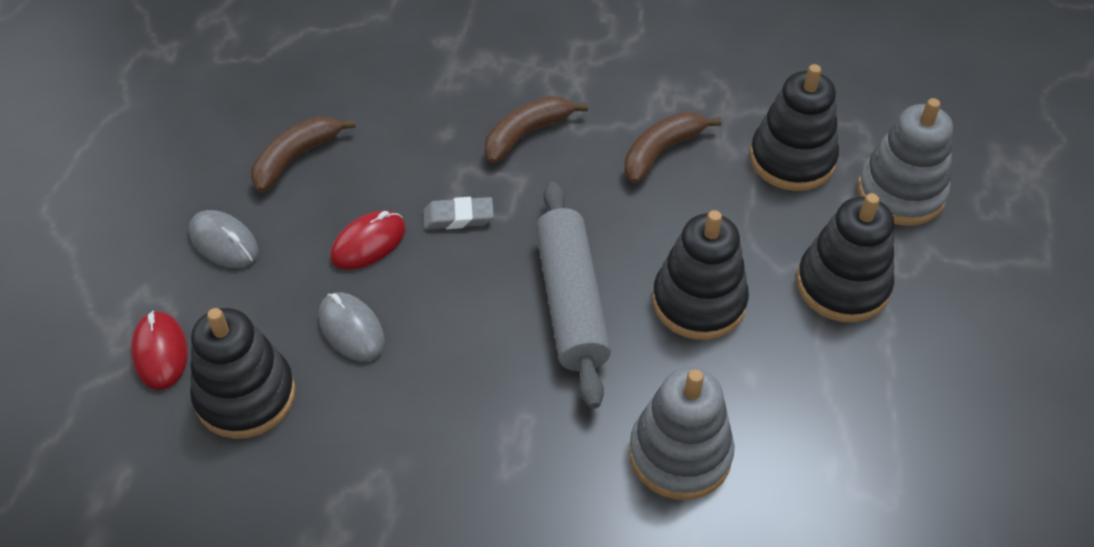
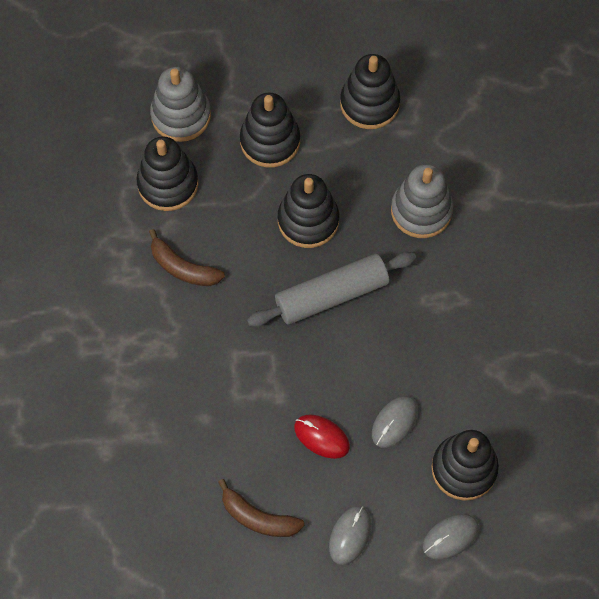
camera: 105 degrees left, 15 degrees up
(160, 352) = (450, 537): red mouse -> grey mouse
(458, 217) = (281, 385): grey eraser -> none
(526, 134) = (190, 362): brown banana -> none
(894, 432) = (369, 103): none -> black stacking toy

